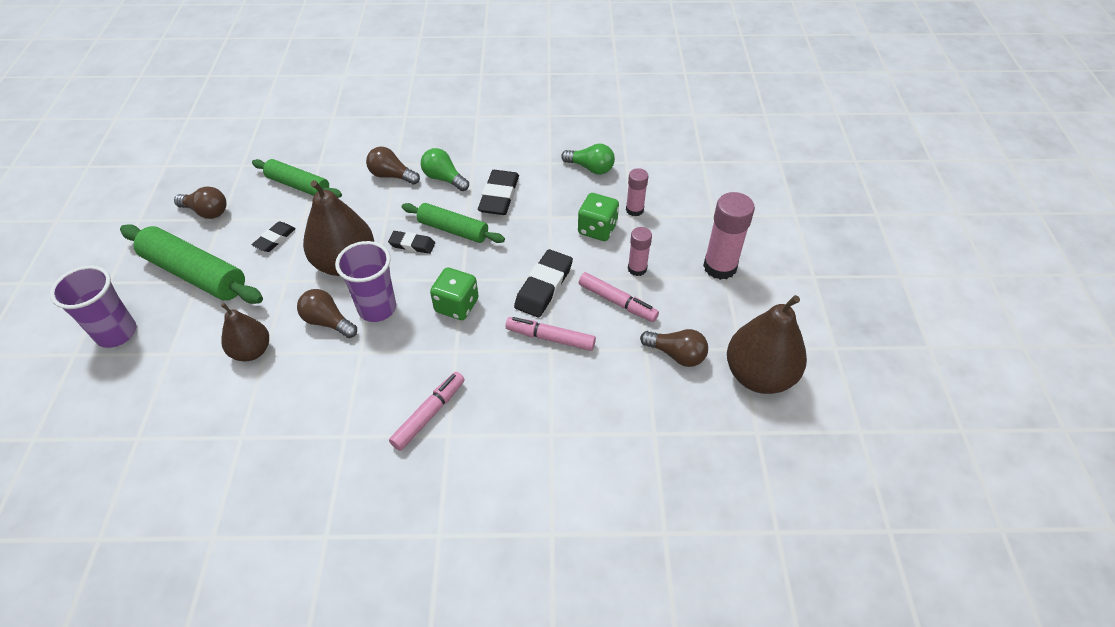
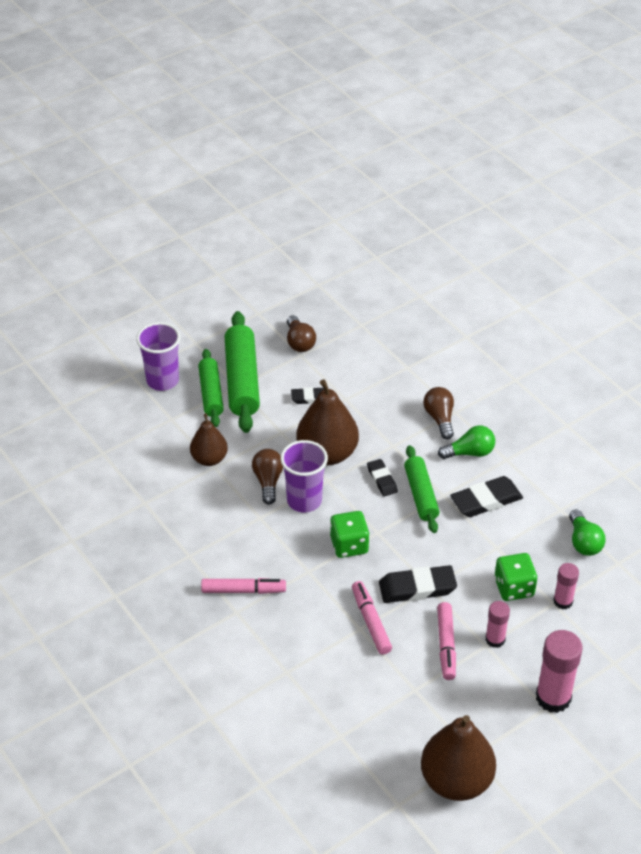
camera: 55 degrees right, 5 degrees down
(298, 185) = (374, 372): green rolling pin -> green rolling pin (211, 393)
(444, 178) = (470, 452): green light bulb -> green light bulb turned 75 degrees clockwise
(676, 354) = (427, 713): brown light bulb -> none

